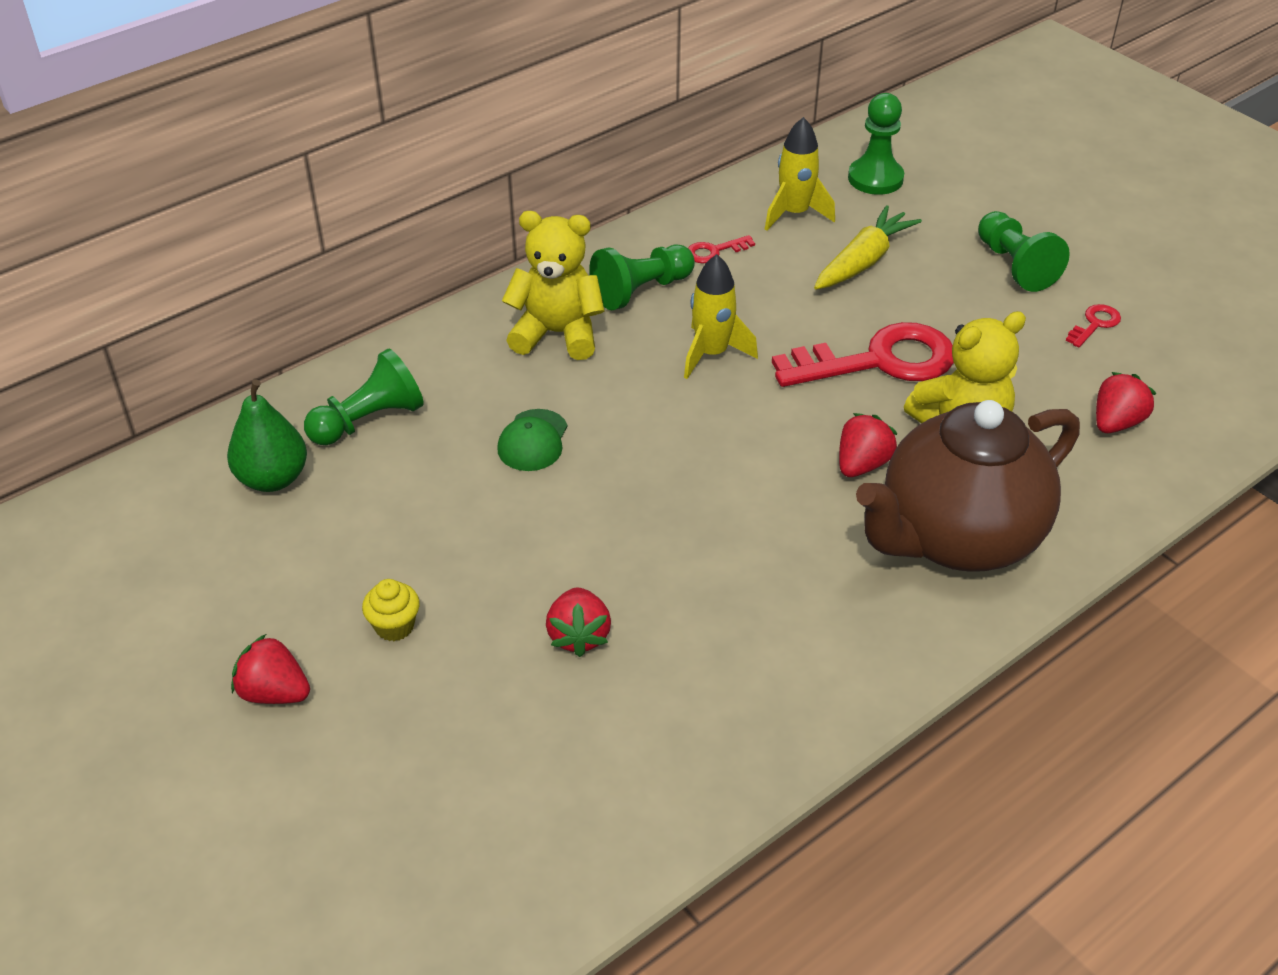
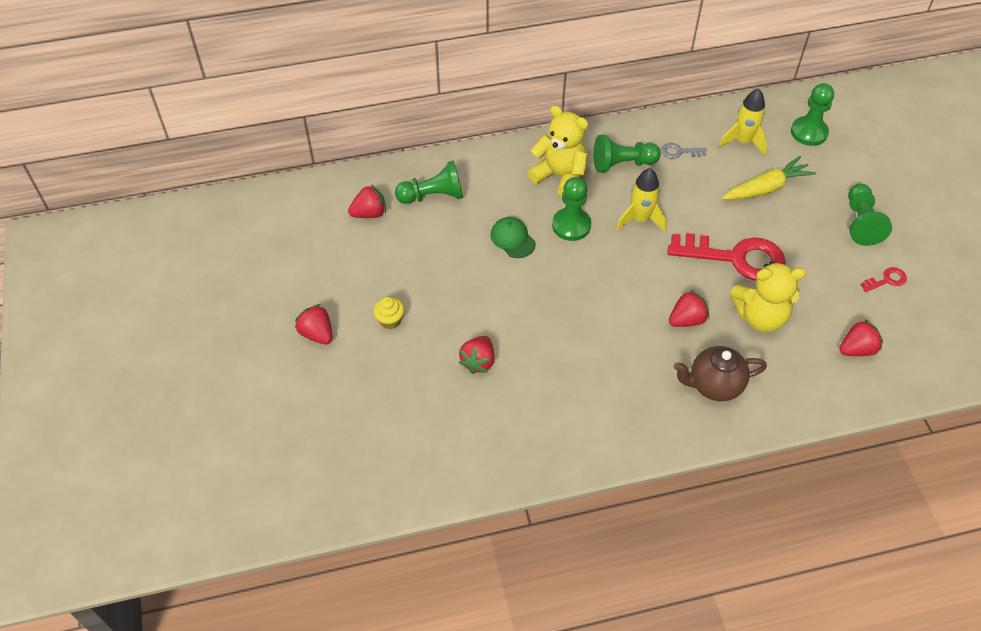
camera: 25 degrees right, 10 degrees up
(273, 479) = (369, 213): green pear -> red strawberry
(533, 441) = (512, 239): green cap -> green cap turned 105 degrees clockwise
(613, 394) = (571, 225): none -> green pawn
(714, 251) = (679, 152): red key -> grey key
(957, 539) = (714, 385): brown teapot -> brown teapot, size x0.56

